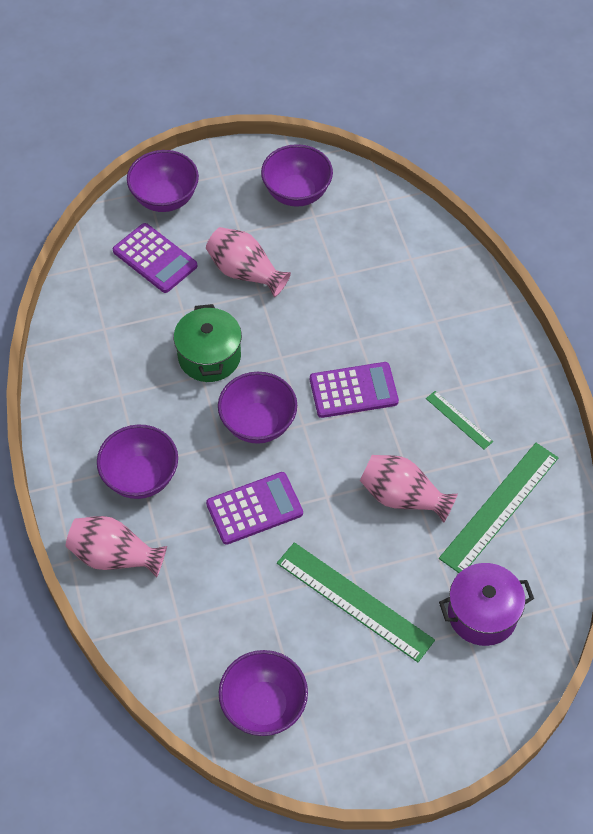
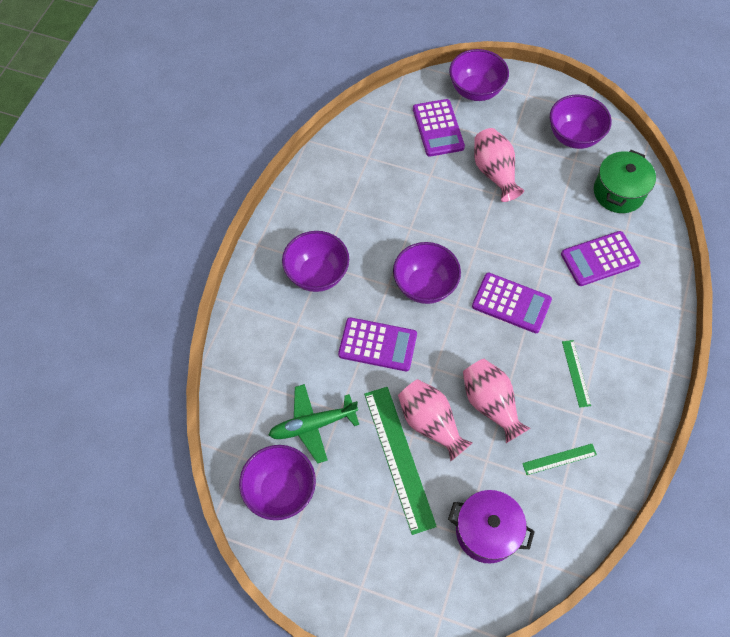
camera: 35 degrees right, 5 degrees up
(115, 556) = (260, 318): pink vase -> pink vase (430, 423)
(209, 356) = (425, 218): green pot -> green pot (618, 192)
(249, 625) = (313, 425): none -> green plane
(405, 299) = (600, 259): none -> purple calculator
(499, 507) = (559, 459): green ruler -> green ruler, size x0.50

